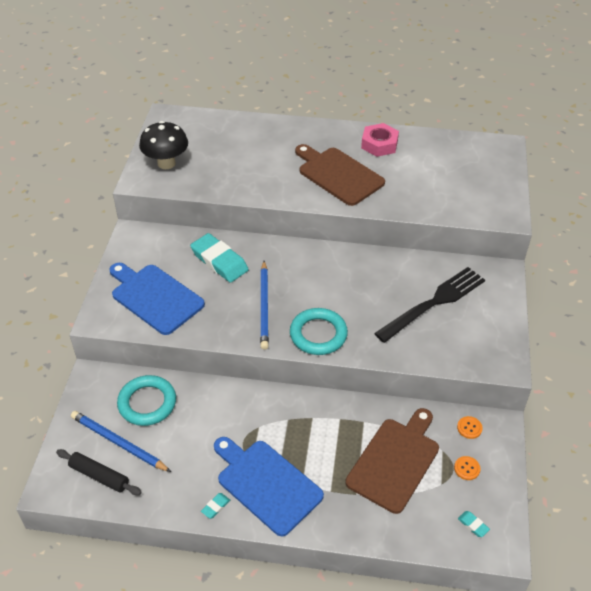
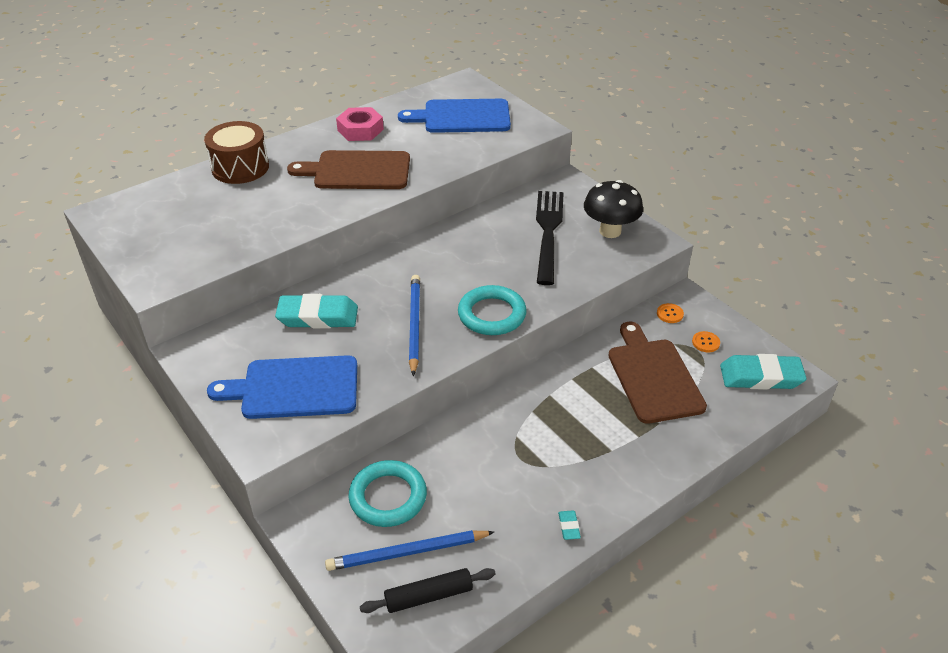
camera: 45 degrees left, 5 degrees down
(166, 163) = (163, 253): black mushroom -> black mushroom (610, 231)
(264, 306) = (414, 325): blue pencil -> blue pencil turned 135 degrees counterclockwise
(266, 484) = (584, 473): blue cutting board -> blue cutting board (462, 117)
(273, 129) = (240, 167): none -> brown drum
(473, 525) = (761, 377): turquoise eraser -> turquoise eraser, size x2.40

